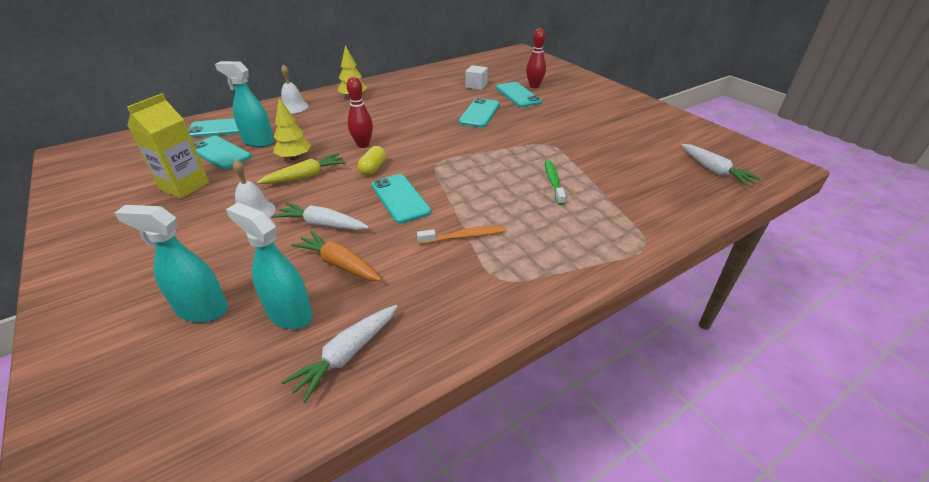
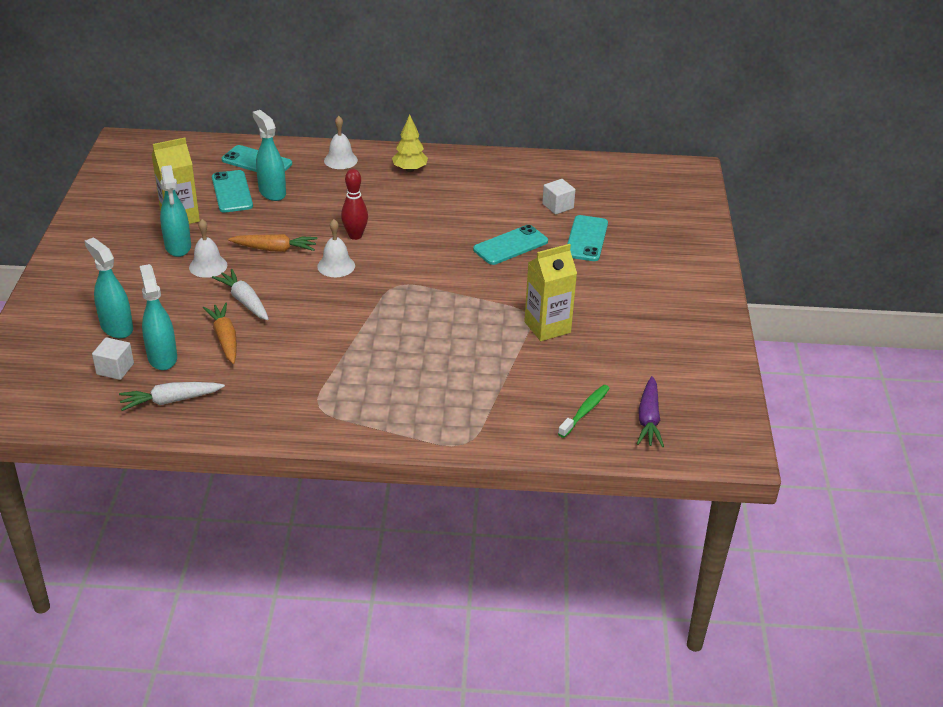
camera: 35 degrees right, 0 degrees up
(206, 209) = (178, 247): none -> turquoise spray bottle
(241, 356) = (115, 369): none -> white cube
(294, 158) = (284, 224): yellow tree -> none
(305, 177) = (275, 249): yellow carrot -> orange carrot
(373, 168) = (336, 266): yellow capsule -> white bell
(400, 198) = (325, 306): turquoise phone -> none
(464, 236) = (334, 363): orange toothbrush -> none
(534, 86) = (624, 234): red bowling pin -> none
(553, 182) = (472, 353): green toothbrush -> green toothbrush (585, 411)
(572, 146) = (547, 327): none -> yellow carton
(714, 170) = (648, 419): white carrot -> purple carrot

